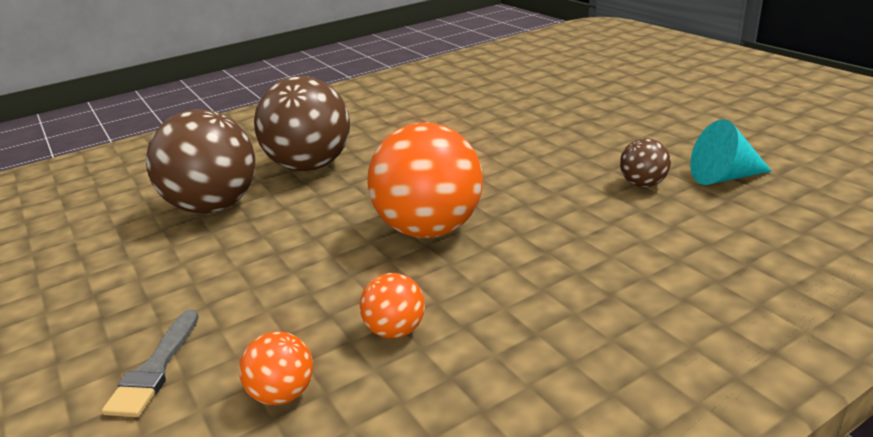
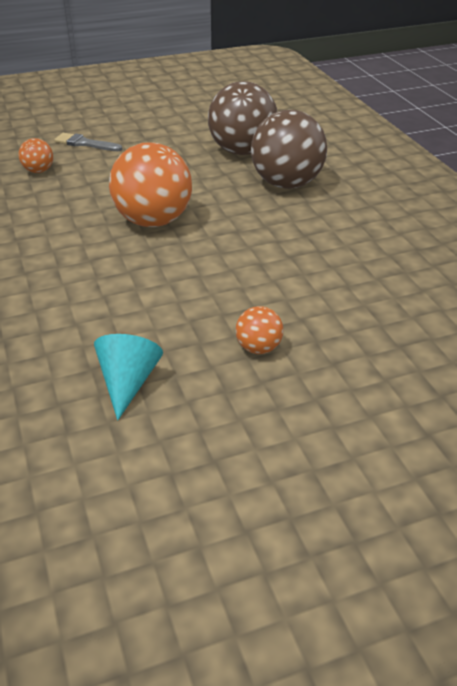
camera: 100 degrees right, 10 degrees up
(395, 330) = (57, 200): orange ball -> orange ball (258, 348)
(643, 184) = (149, 330): brown ball -> none

